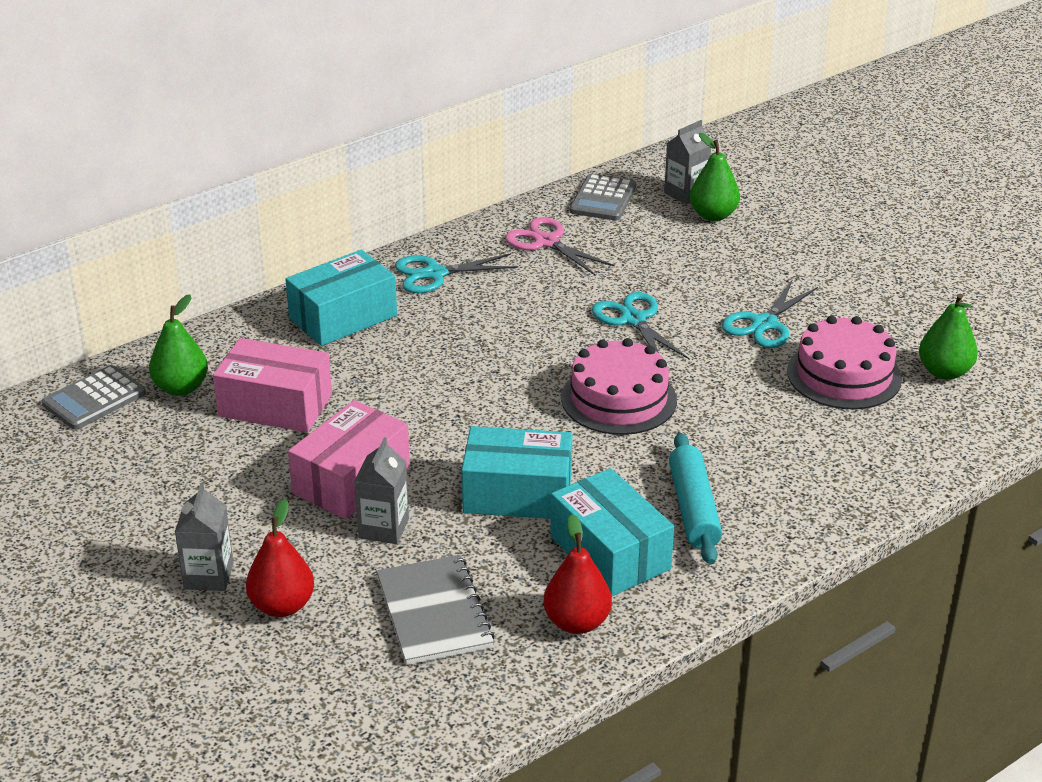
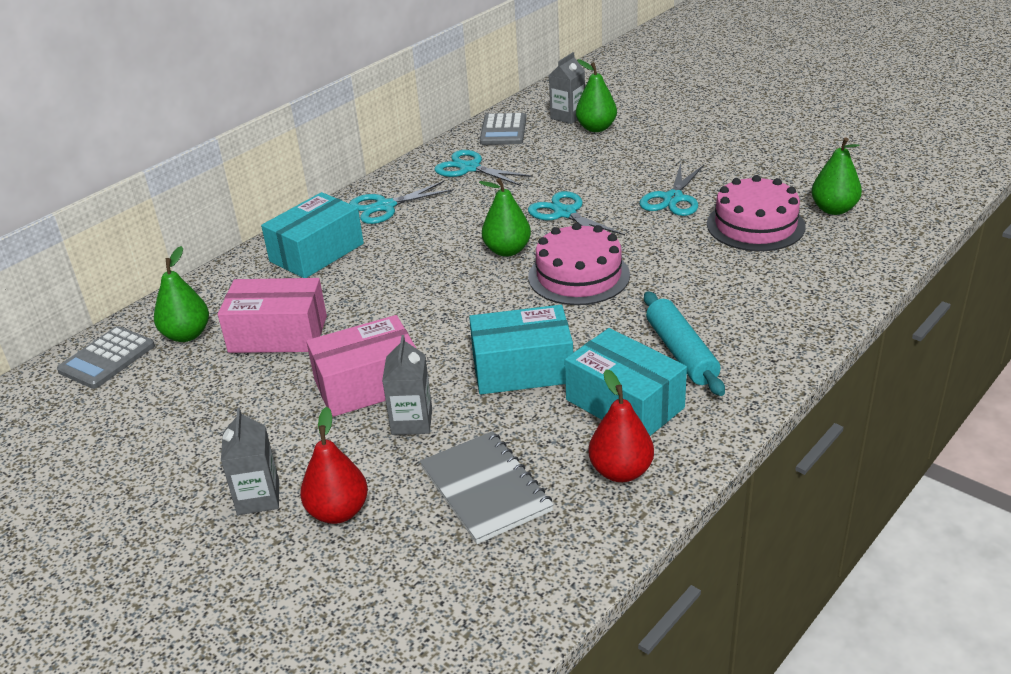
camera: 10 degrees left, 0 degrees up
(351, 480) = (368, 385): pink box -> pink box turned 45 degrees clockwise
(546, 242) = (470, 168): pink scissors -> turquoise scissors
(551, 353) = (507, 250): none -> green pear

